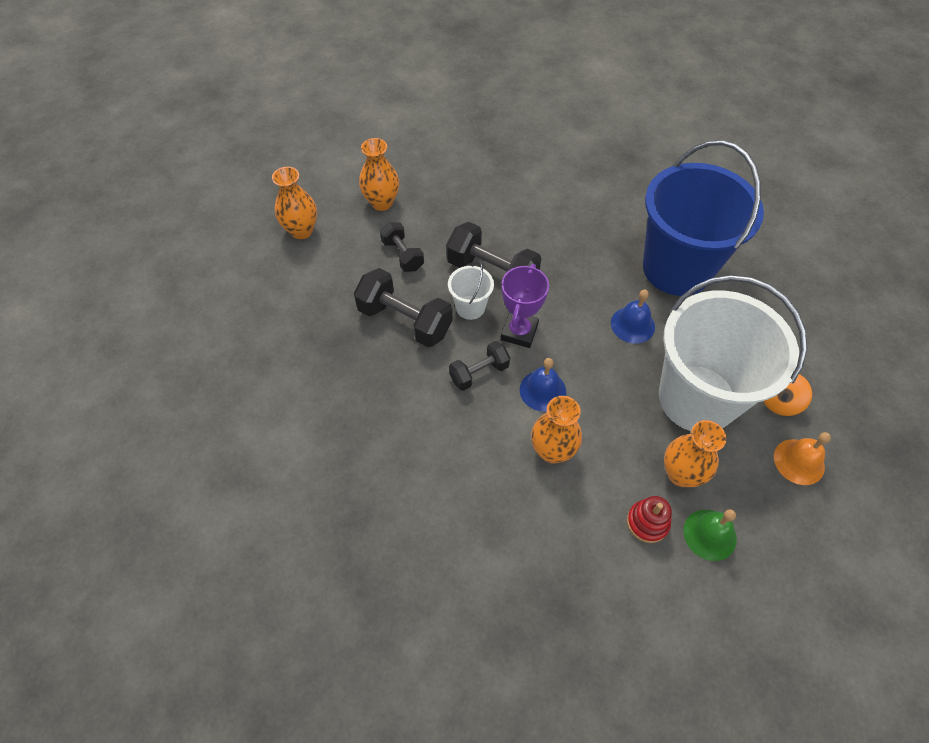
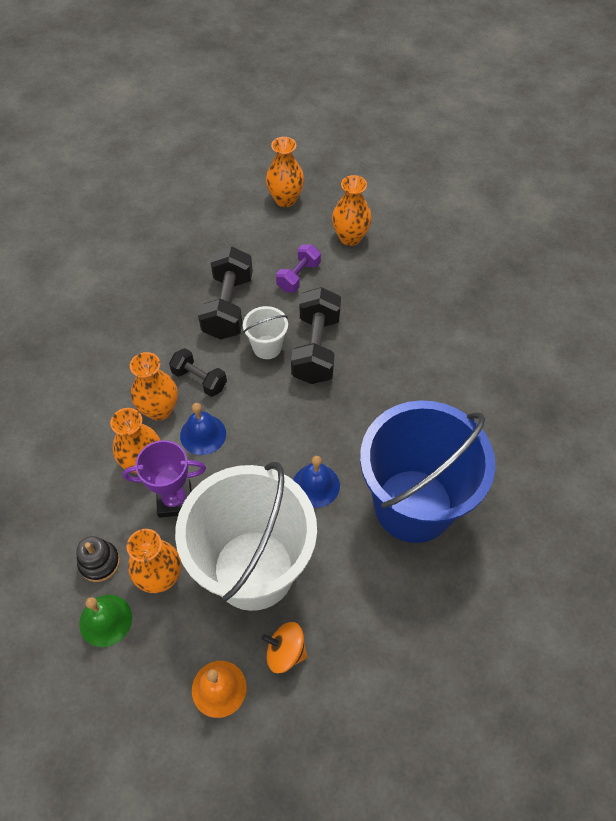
camera: 65 degrees right, 0 degrees up
(403, 255) = (298, 276): black dumbbell -> purple dumbbell
(497, 417) = (159, 410): none -> orange vase
(519, 332) = (258, 394): purple trophy -> purple trophy (175, 500)
(647, 522) = (99, 562): red stacking toy -> black stacking toy

